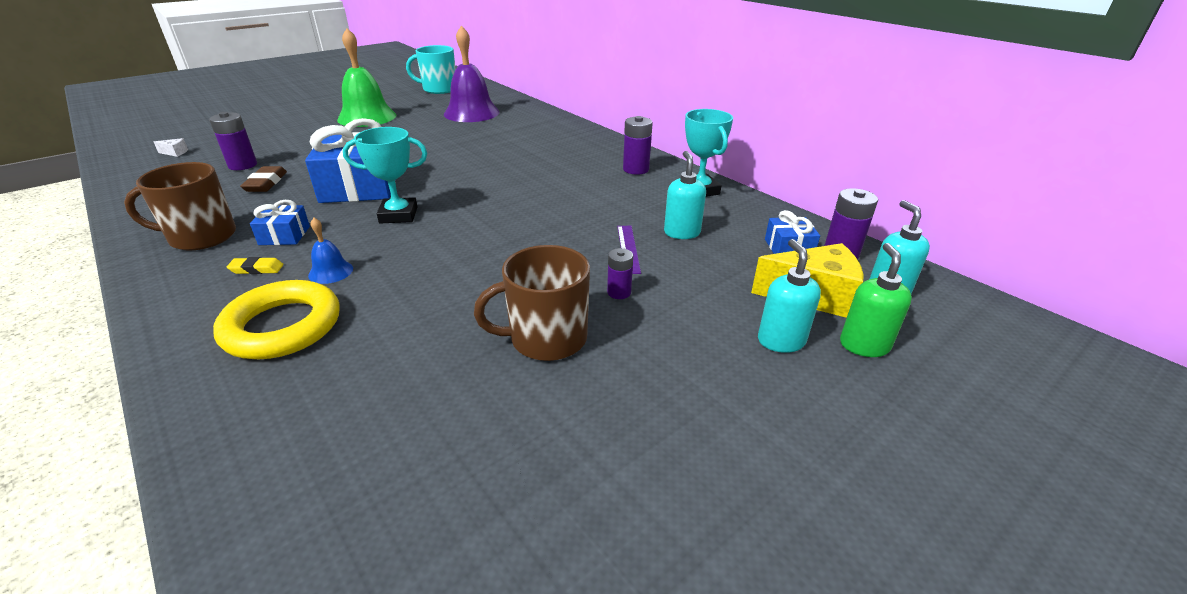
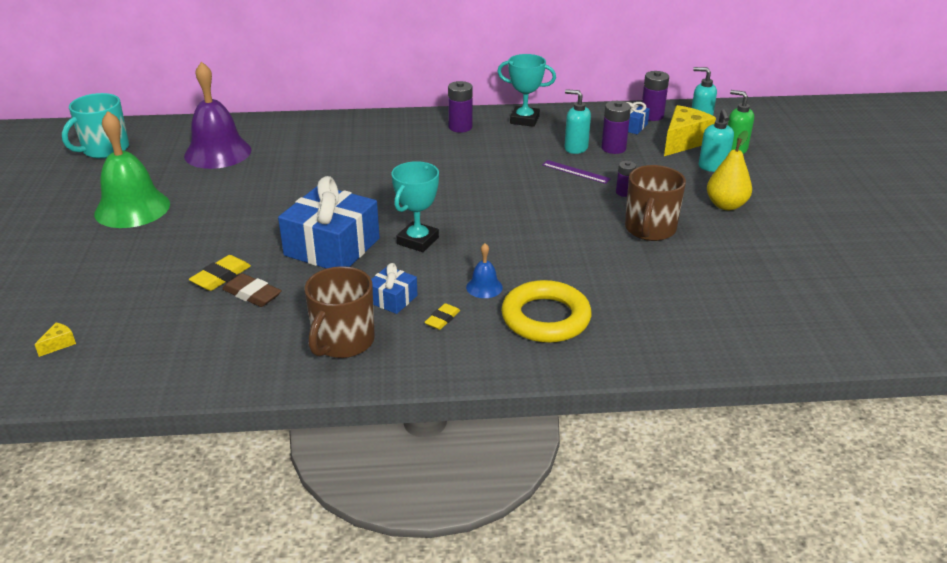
camera: 55 degrees left, 0 degrees up
(175, 153) = (59, 344): white cheese -> yellow cheese
(243, 165) = (176, 302): purple battery -> purple battery (613, 148)
(287, 166) = (221, 277): none -> yellow eraser
(686, 386) = (726, 205): none -> yellow pear
(780, 341) = (713, 167): turquoise soap dispenser -> turquoise soap dispenser turned 120 degrees counterclockwise

